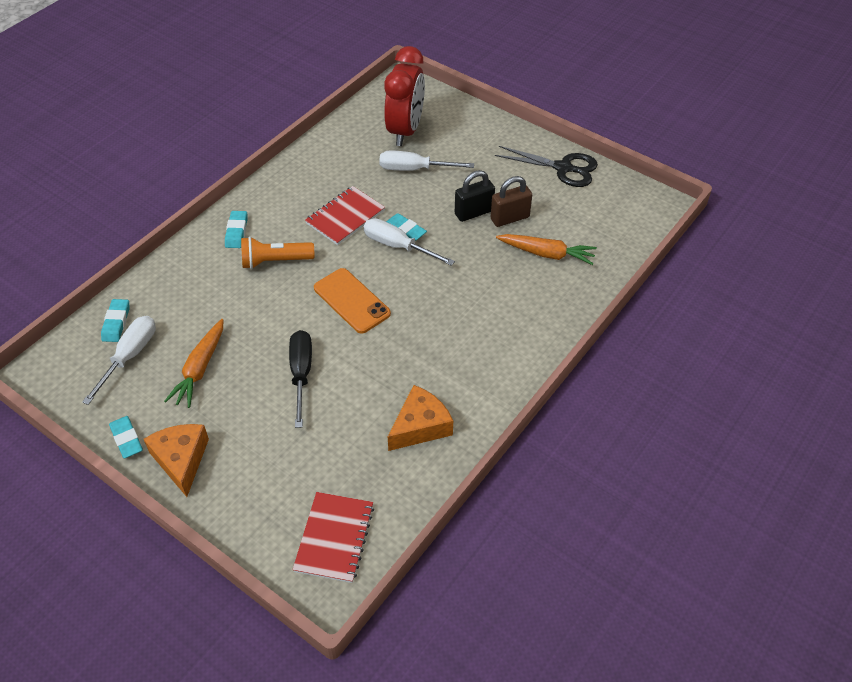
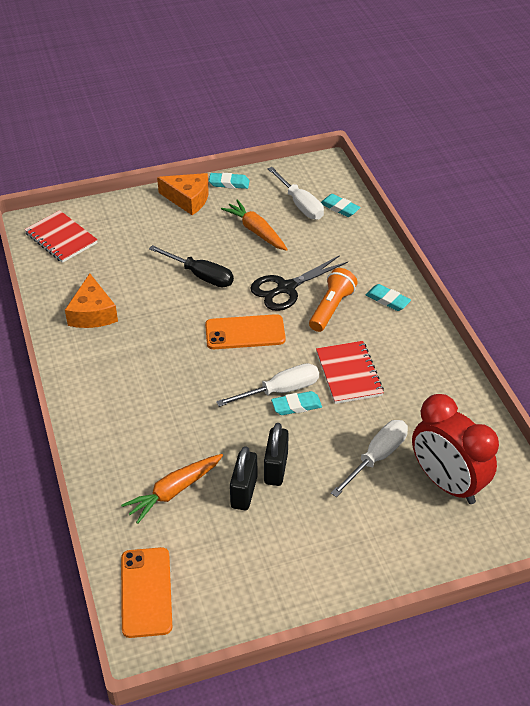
camera: 125 degrees right, 5 degrees down
(509, 218) = (244, 492): brown padlock -> black padlock
(563, 168) = (276, 589): black scissors -> black scissors (286, 288)
(631, 223) = (146, 592): none -> orange phone

